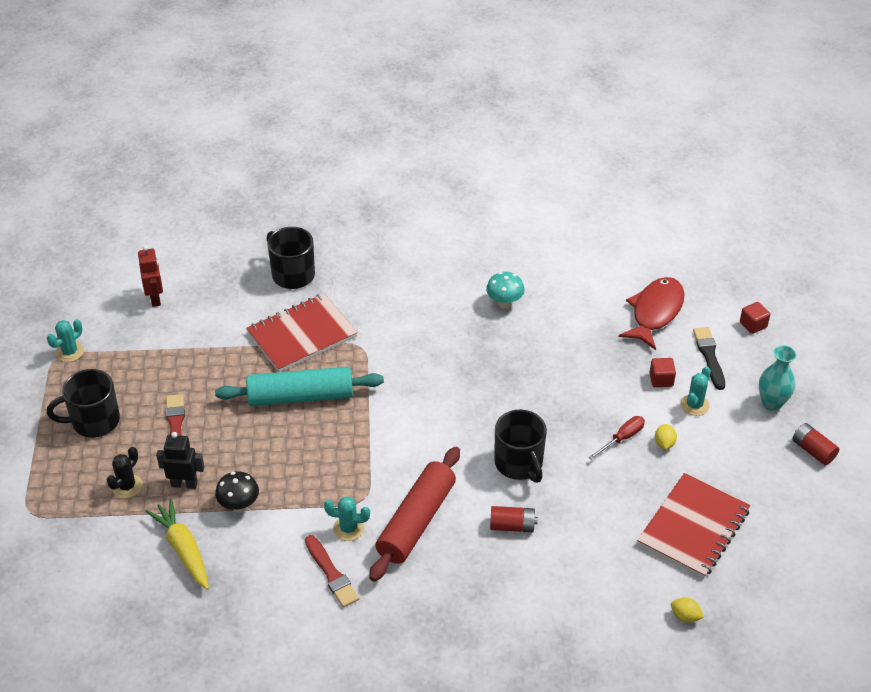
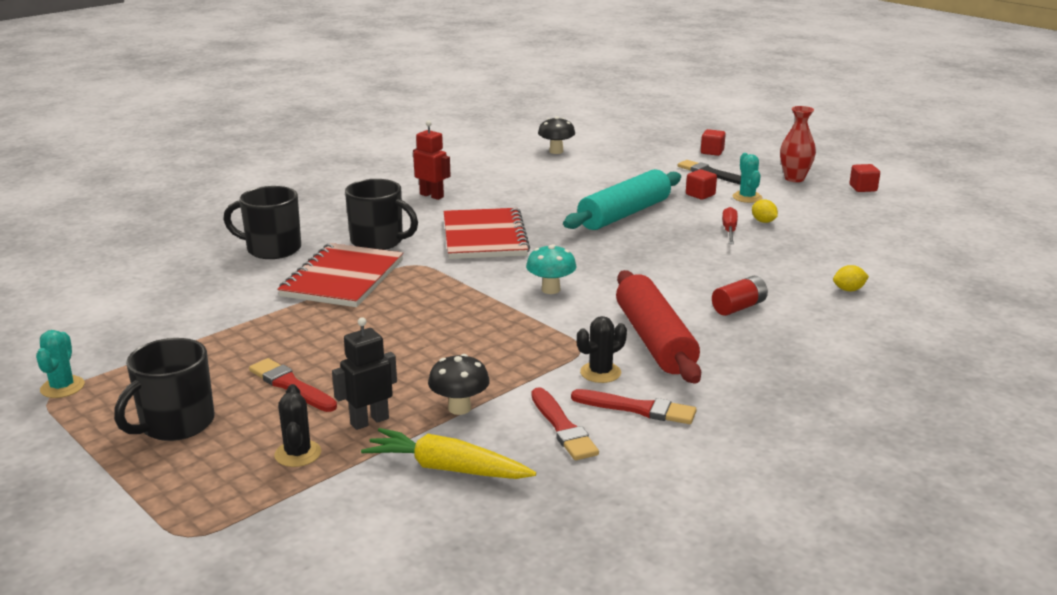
camera: 40 degrees left, 20 degrees down
(155, 298) = (128, 313): red robot -> red robot (432, 195)
(274, 560) = (563, 427): none -> red brush
(300, 396) = (405, 313): turquoise rolling pin -> turquoise rolling pin (624, 214)
(348, 528) = (600, 372): turquoise cactus -> black cactus
(504, 303) = (507, 201): turquoise mushroom -> turquoise mushroom (551, 289)
(519, 463) = (678, 273): black mug -> black mug (378, 241)
(621, 253) = (556, 151): none -> black mushroom
(655, 312) = (634, 168): red fish -> none
(685, 616) = (955, 295): yellow lemon -> yellow lemon (848, 290)
(693, 527) = (866, 251): red notebook -> red notebook (484, 237)
(772, 403) = (794, 178): turquoise vase -> red vase
(813, 450) = (863, 188): red battery -> red cube

